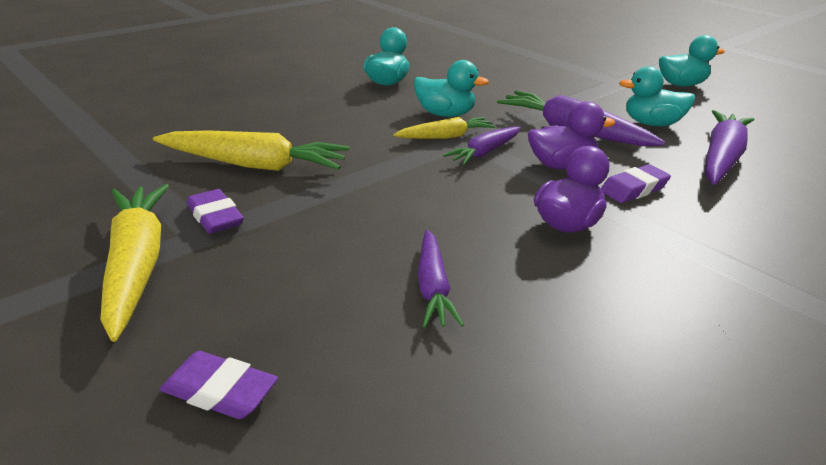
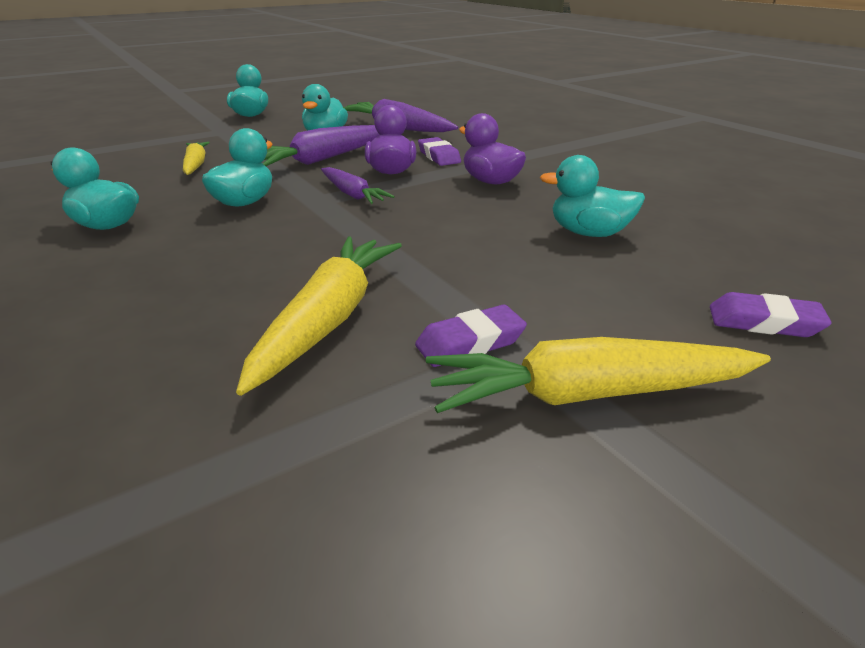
camera: 80 degrees left, 0 degrees up
(220, 391) = (764, 322): purple eraser -> purple eraser turned 75 degrees clockwise
(433, 287) = (589, 233): purple carrot -> turquoise duck
(445, 137) = (306, 207): yellow carrot -> yellow carrot (196, 165)

